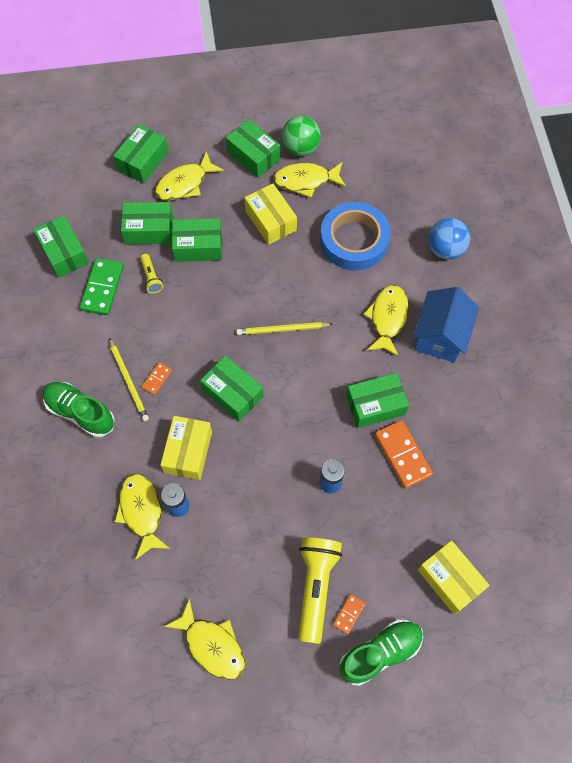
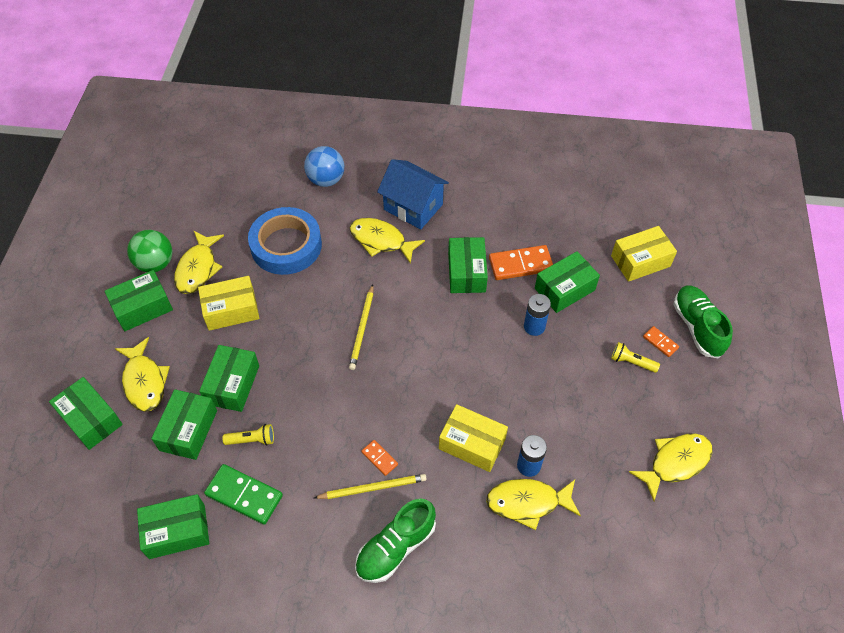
camera: 75 degrees left, 10 degrees down
(233, 393) = (418, 388): green box -> green box (564, 289)
(316, 587) = (631, 362): yellow flashlight -> yellow flashlight, size x0.49

